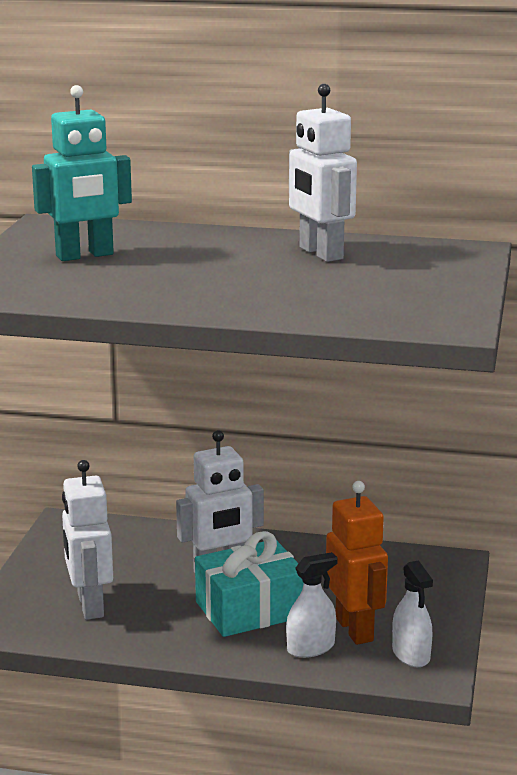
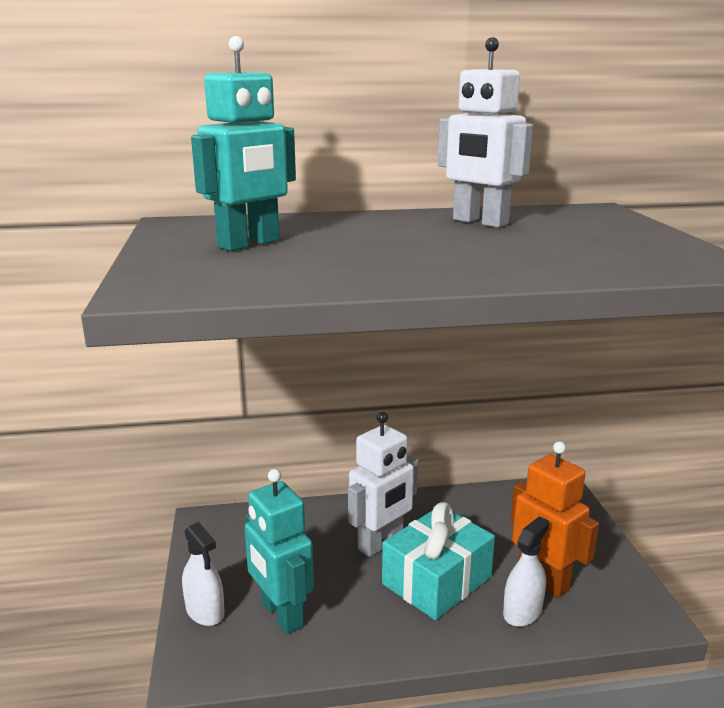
camera: 20 degrees left, 0 degrees up
(90, 605) = (281, 614): white robot -> turquoise robot
(411, 654) = (611, 596): white spray bottle -> white spray bottle (205, 611)

